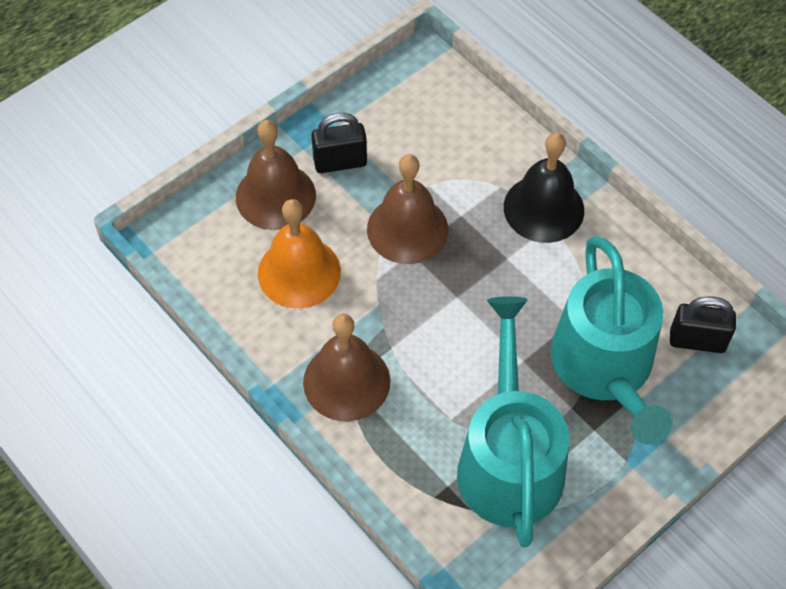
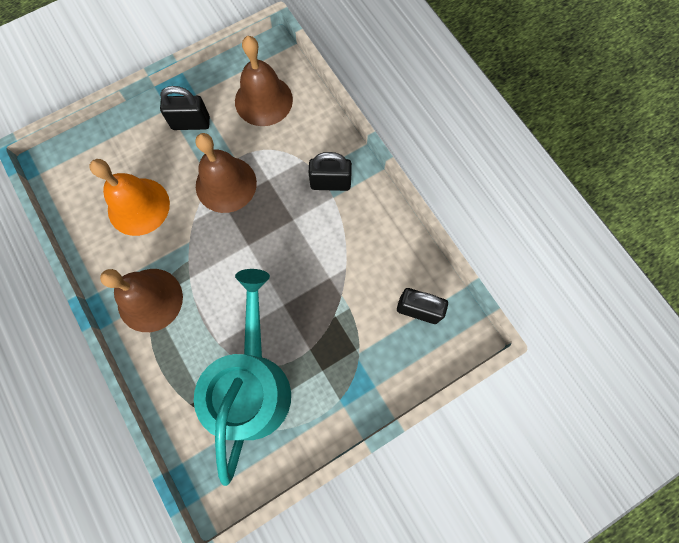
camera: 10 degrees right, 15 degrees up
(275, 196) = (137, 143): brown bell -> brown bell (263, 100)
(543, 208) = (330, 183): black bell -> black padlock
(605, 368) = (343, 321): turquoise watering can -> none

